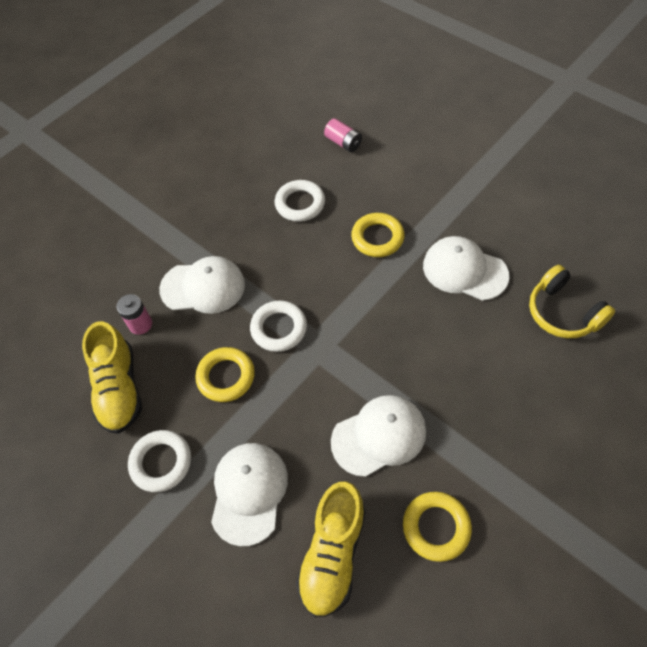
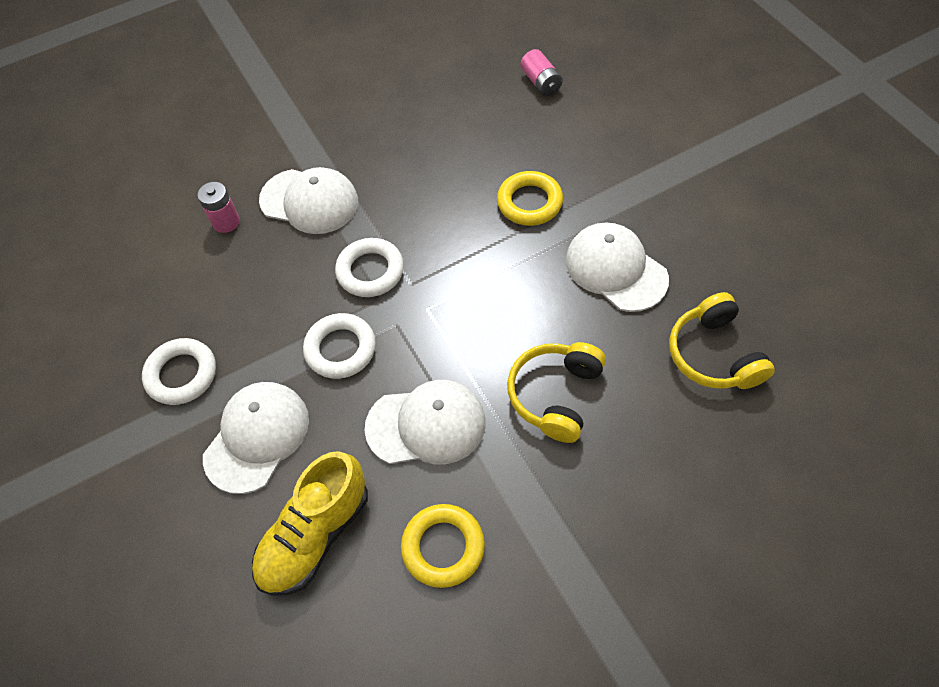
camera: 20 degrees right, 0 degrees up
(119, 389) = (174, 284): yellow shoe -> none
(226, 377) = (289, 306): yellow ring -> none
(300, 204) = (458, 139): white ring -> white ring (340, 349)
(465, 380) = (555, 395): none -> yellow headphones

